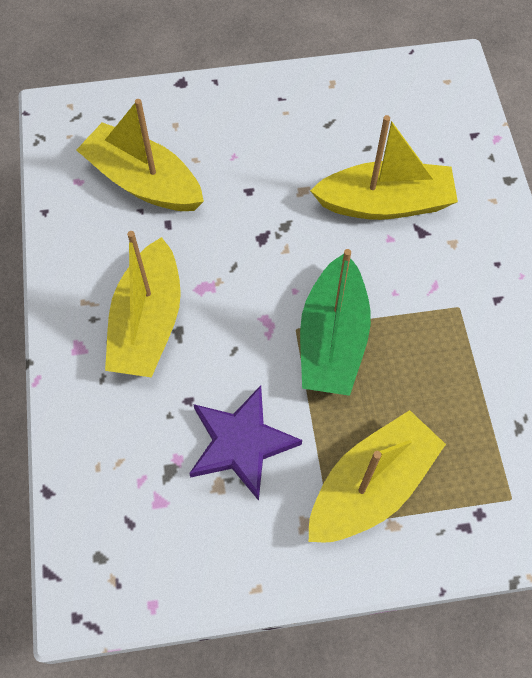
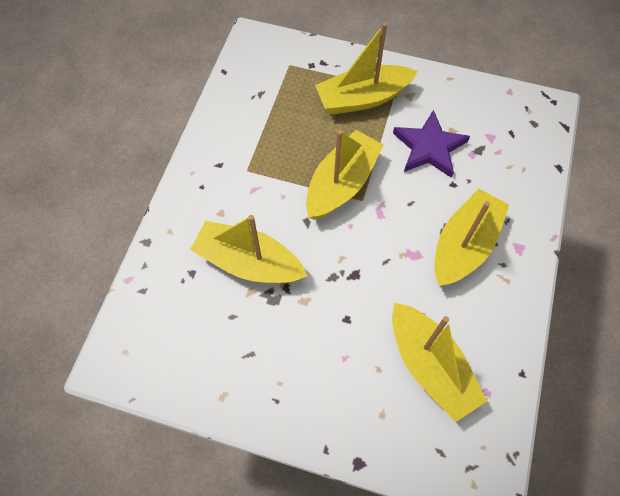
camera: 155 degrees left, 0 degrees up
(332, 339) = (341, 183): green boat -> yellow boat

